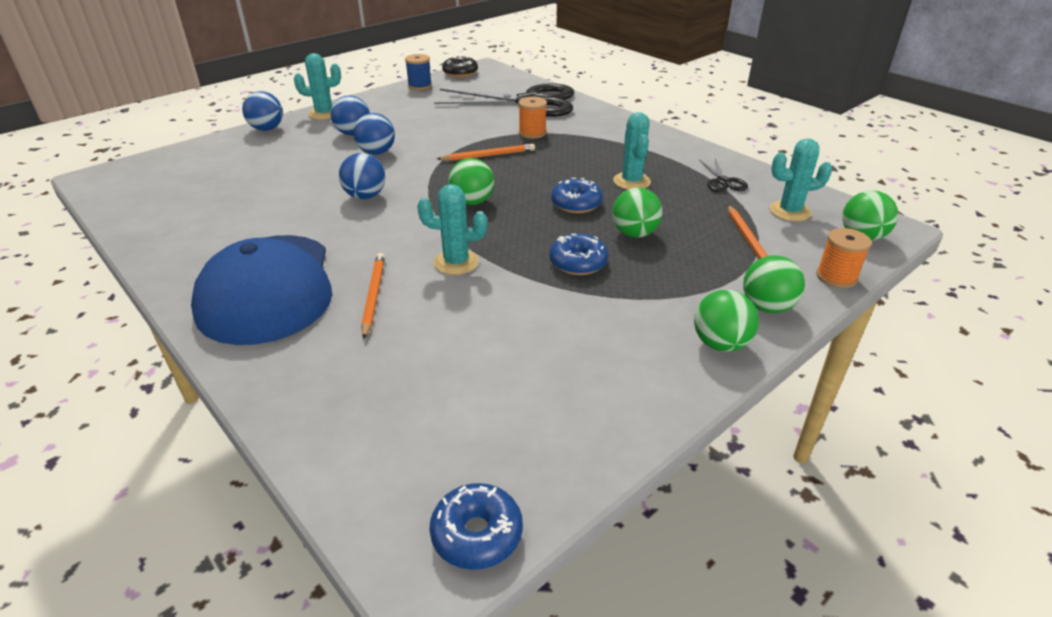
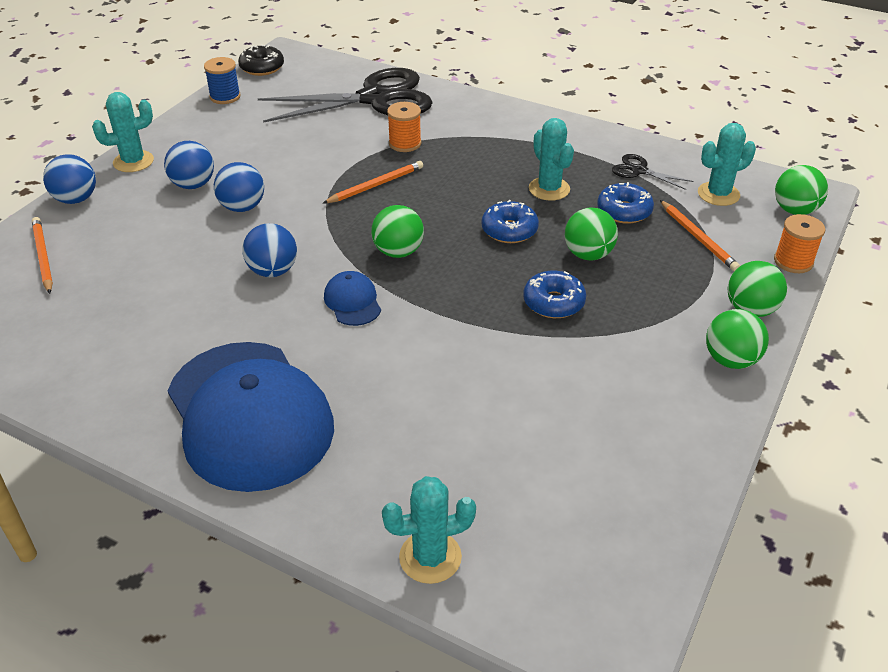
camera: 20 degrees left, 5 degrees up
(373, 296) = (372, 394): orange pencil -> orange pencil (43, 257)
(409, 228) = (352, 302): none -> blue cap
(456, 262) = (431, 332): turquoise cactus -> turquoise cactus (430, 557)
(477, 534) = (632, 604): blue donut -> blue donut (624, 211)
(723, 182) = (639, 170): black scissors -> black scissors turned 150 degrees clockwise

